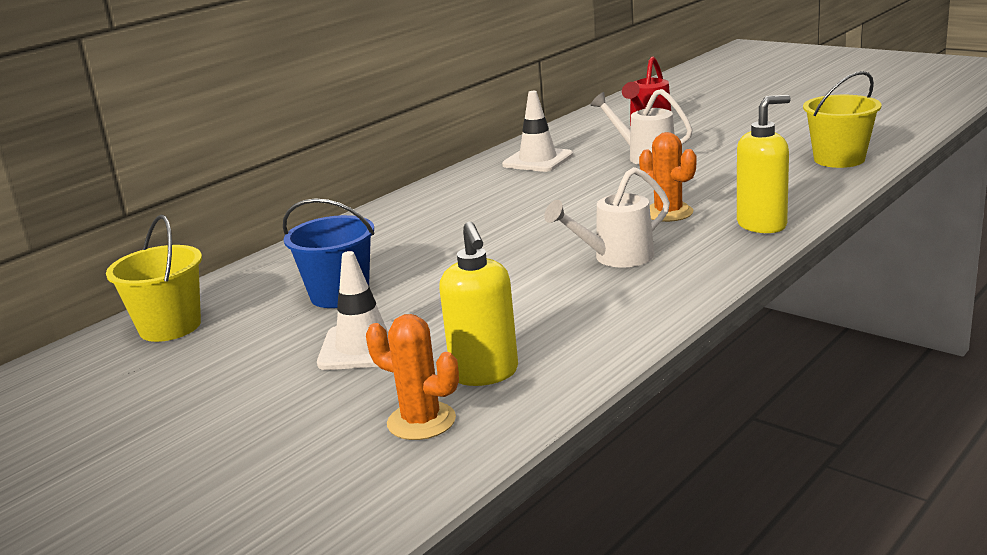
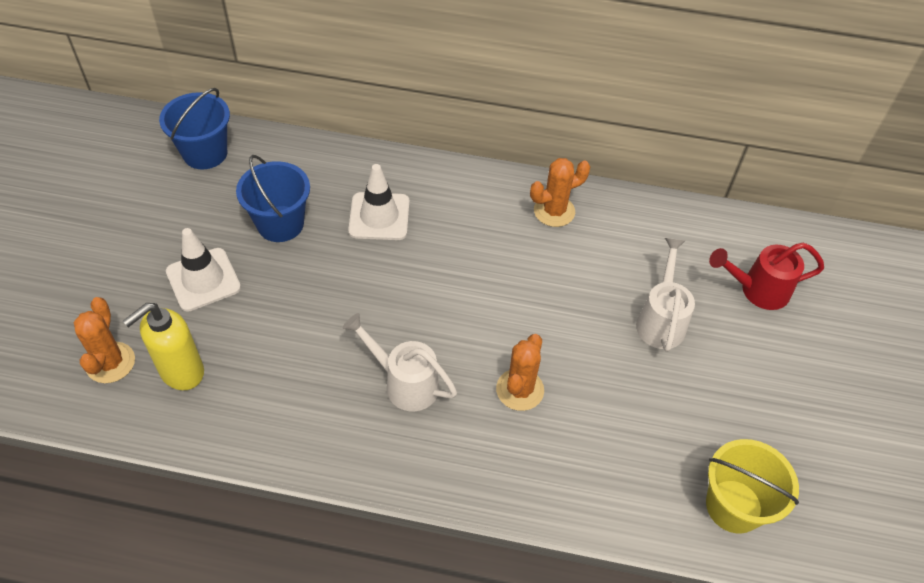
camera: 55 degrees right, 30 degrees up
(170, 327) = (205, 153): yellow bucket -> blue bucket
(487, 176) = (554, 211): none -> orange cactus
(538, 160) = (611, 233): white traffic cone -> white traffic cone (379, 216)
(762, 225) = (518, 479): yellow soap dispenser -> none

